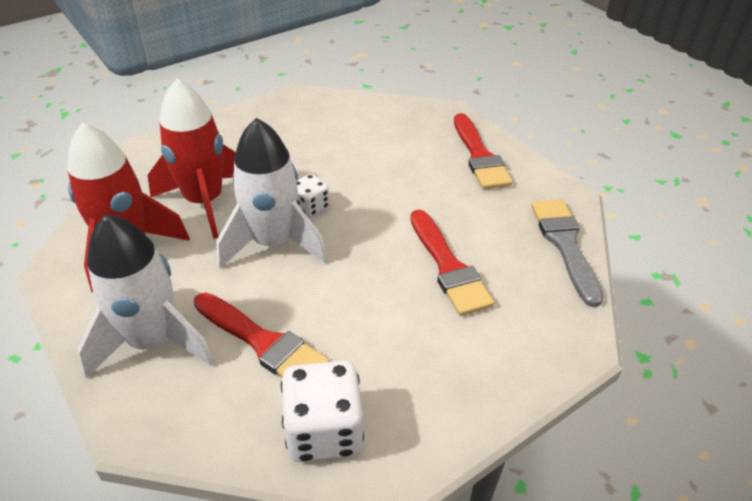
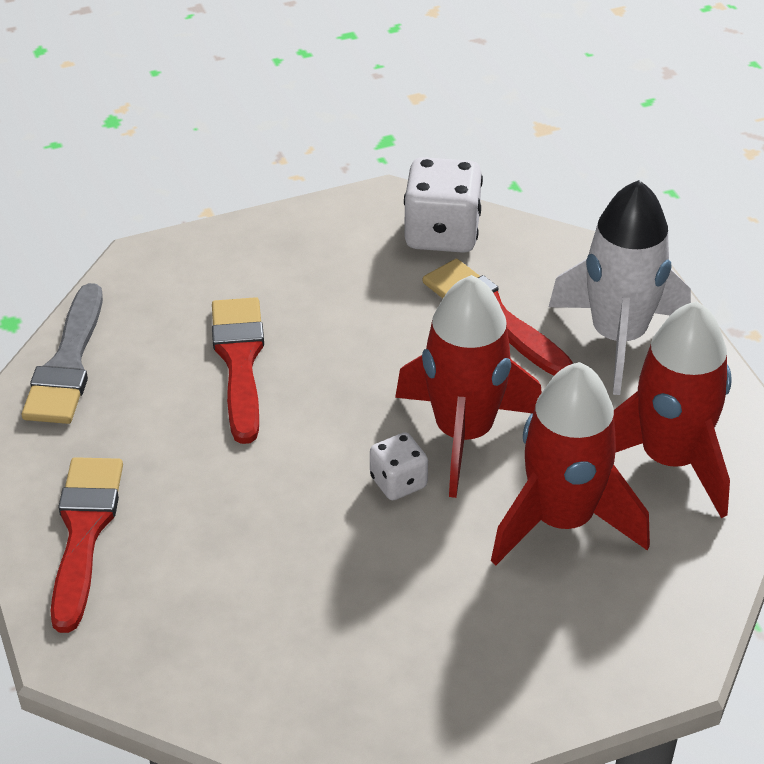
camera: 165 degrees left, 0 degrees up
(273, 243) = (463, 434): white rocket -> red rocket

